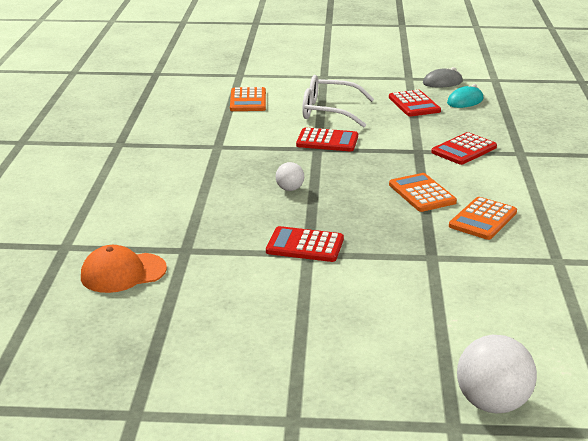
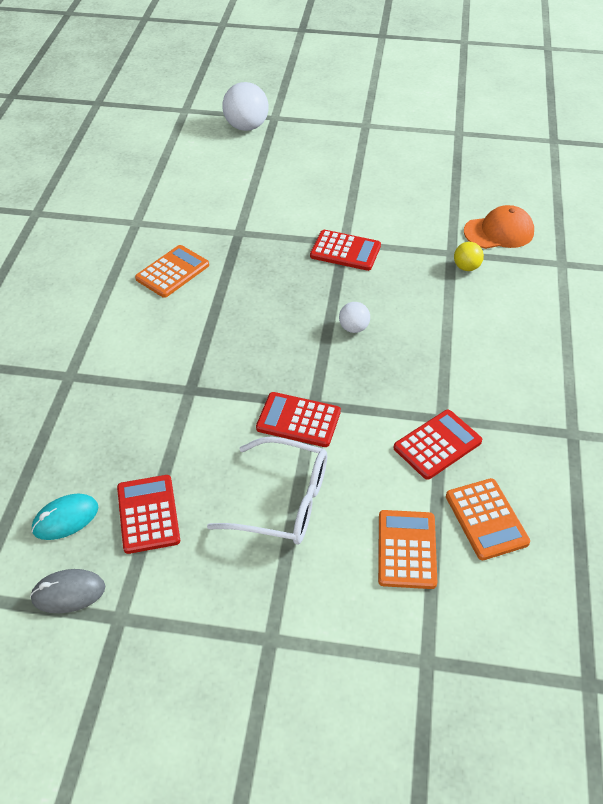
camera: 175 degrees left, 20 degrees up
(172, 238) = (466, 267): none -> yellow ball
(422, 193) = (215, 312): orange calculator -> orange calculator (486, 519)
(464, 150) = (133, 387): red calculator -> red calculator (437, 445)

